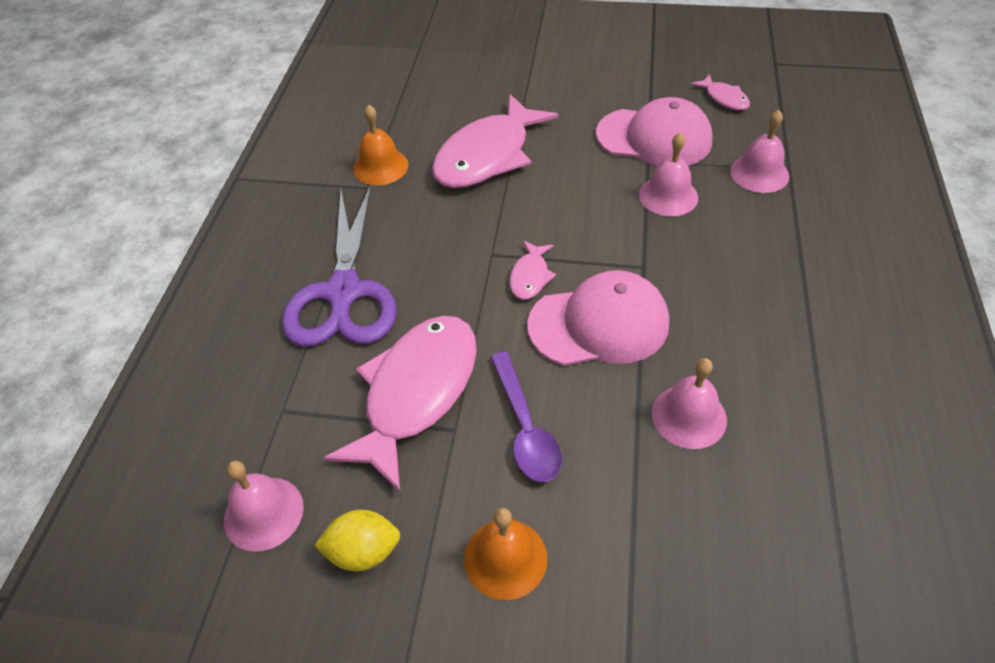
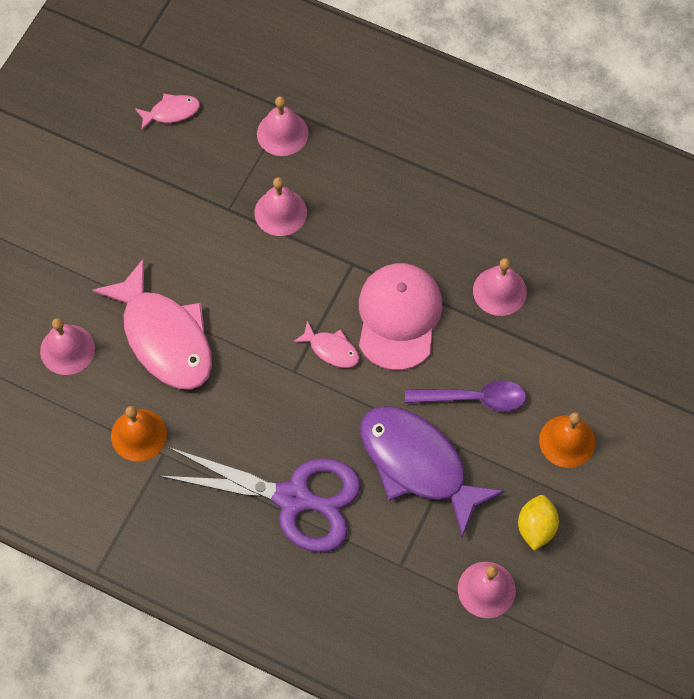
camera: 75 degrees left, 15 degrees up
(416, 393) = (418, 464): pink fish -> purple fish
(449, 104) = (67, 349): none -> pink bell
(654, 138) = (201, 192): pink cap -> none

